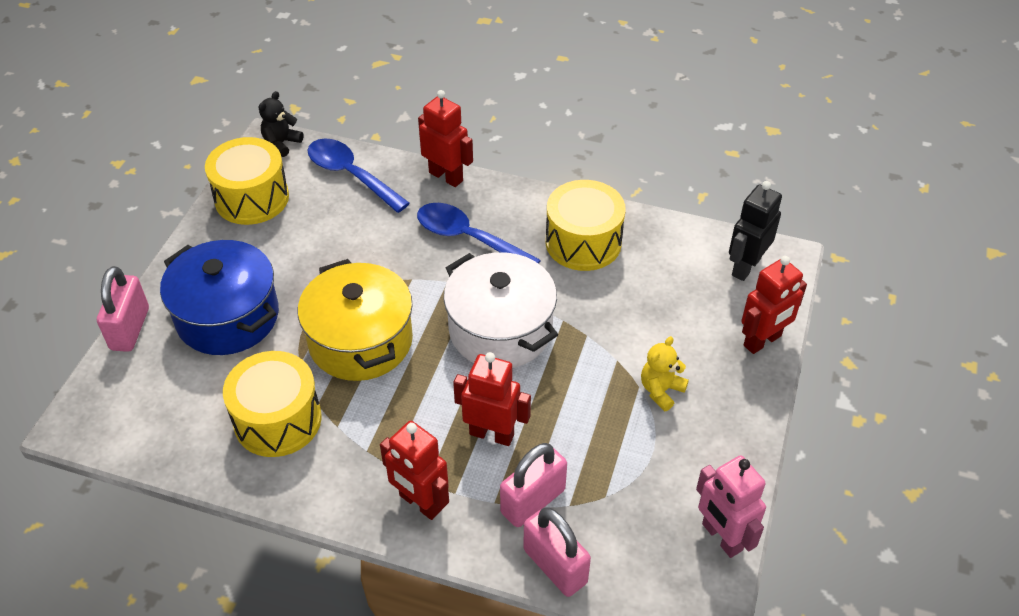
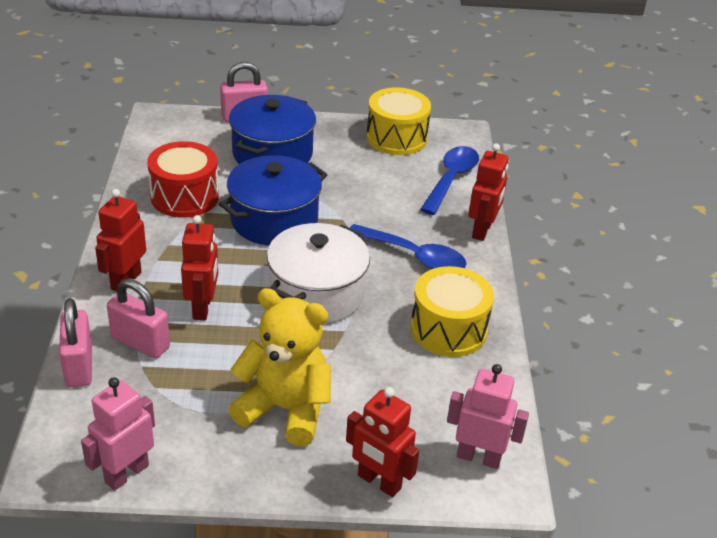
camera: 70 degrees right, 10 degrees down
(277, 420) = (184, 197): yellow drum -> red drum
(281, 143) = (465, 138): black teddy bear -> none
(360, 341) = (274, 220): yellow pot -> blue pot
(468, 238) = (414, 256): blue spoon -> blue spoon turned 105 degrees clockwise
(555, 566) = (79, 366): pink padlock -> pink padlock turned 45 degrees counterclockwise
(661, 390) = (285, 409): yellow teddy bear -> yellow teddy bear, size x2.06
(745, 267) = (478, 457): black robot -> pink robot

